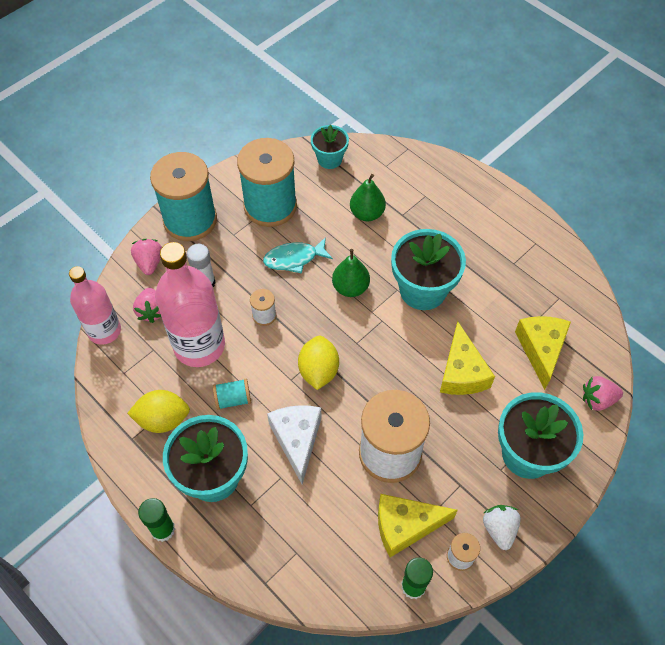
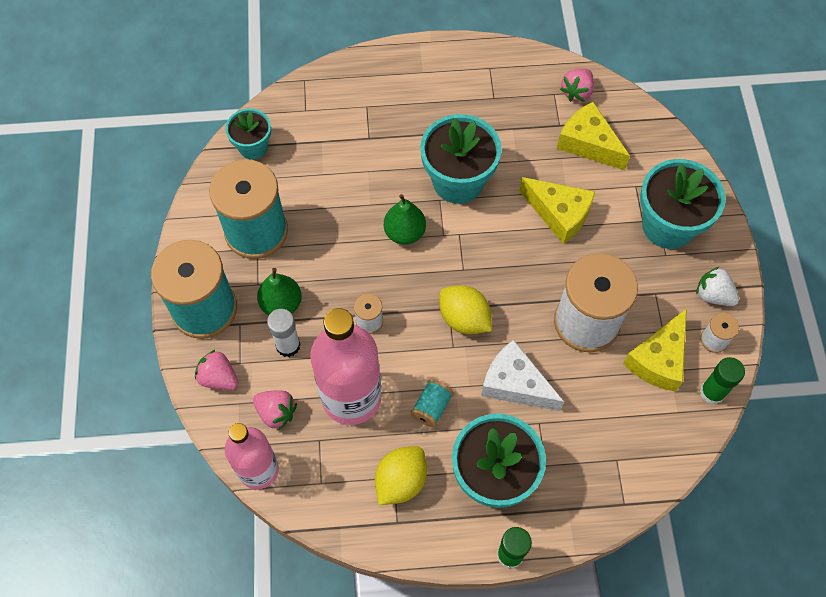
camera: 50 degrees left, 5 degrees up
(294, 259) = (332, 254): turquoise fish -> none
(367, 213) = (341, 163): green pear -> green pear (281, 304)
(597, 399) = (663, 142): pink strawberry -> pink strawberry (577, 92)

